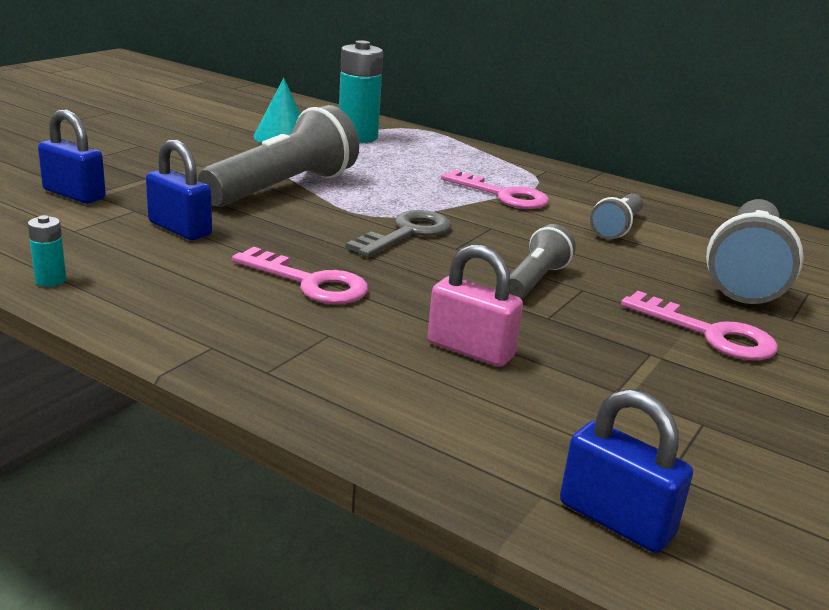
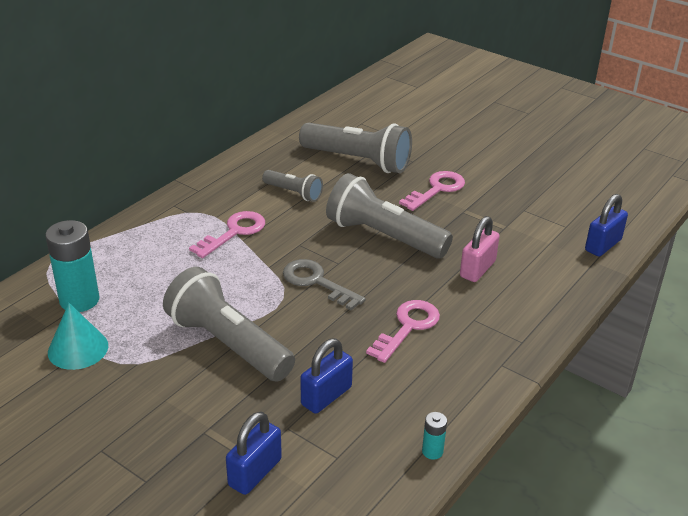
camera: 85 degrees left, 10 degrees up
(535, 280) = (383, 236): grey flashlight -> grey flashlight, size x1.89

